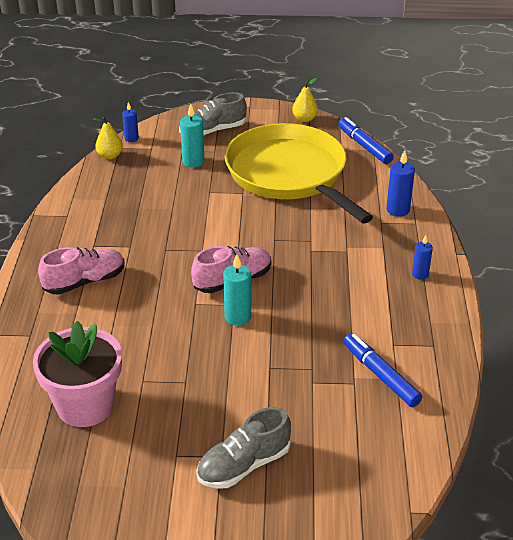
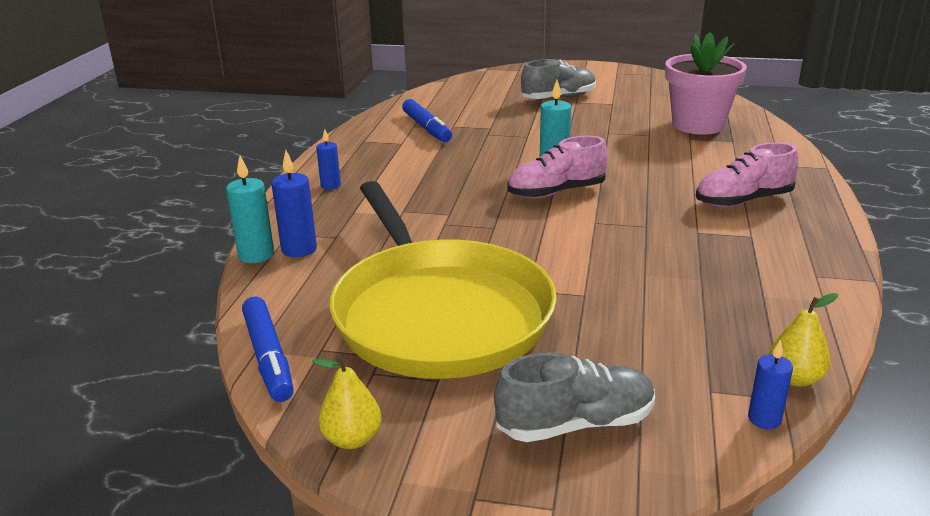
camera: 170 degrees left, 10 degrees down
(193, 161) = (616, 351): turquoise candle -> turquoise candle (256, 255)

